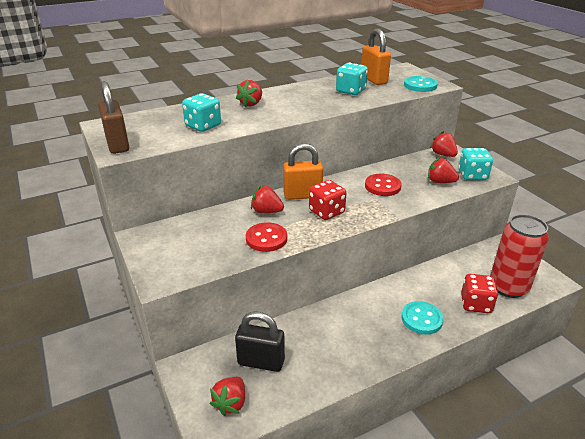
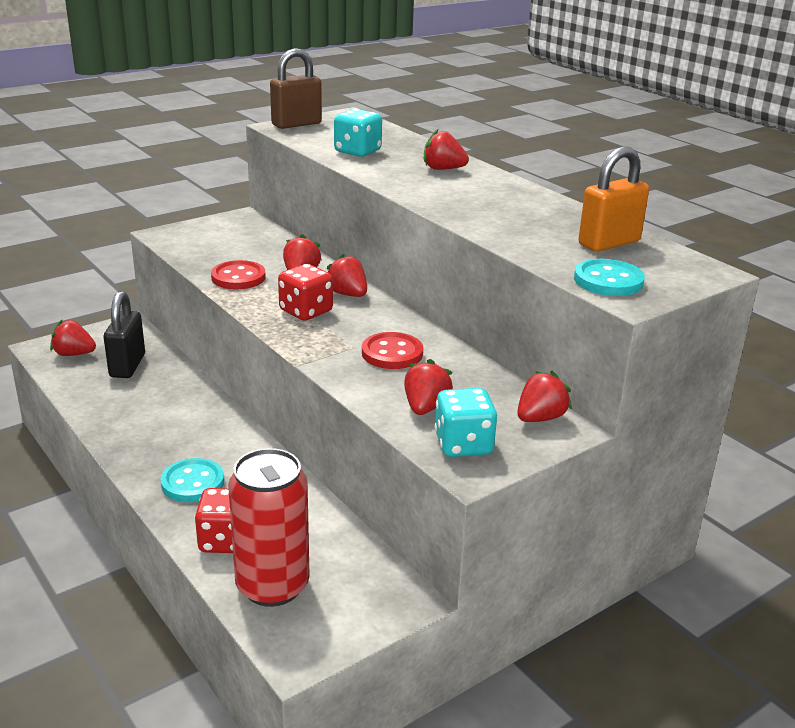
camera: 80 degrees right, 5 degrees down
(302, 195) = (347, 294): orange padlock -> red strawberry
(351, 91) = (536, 226): turquoise dice -> none

